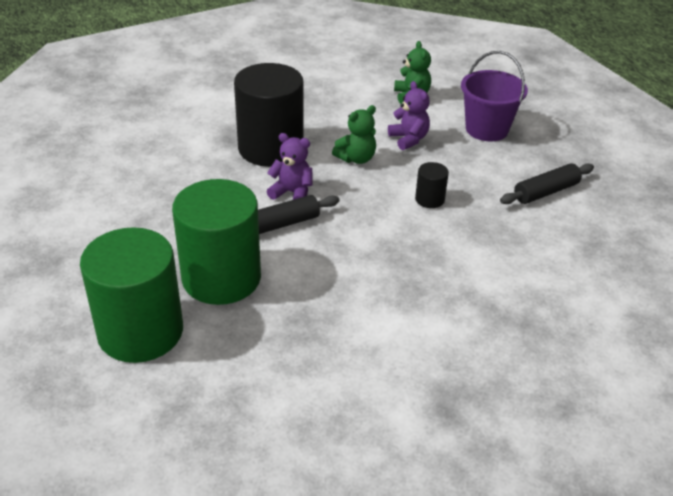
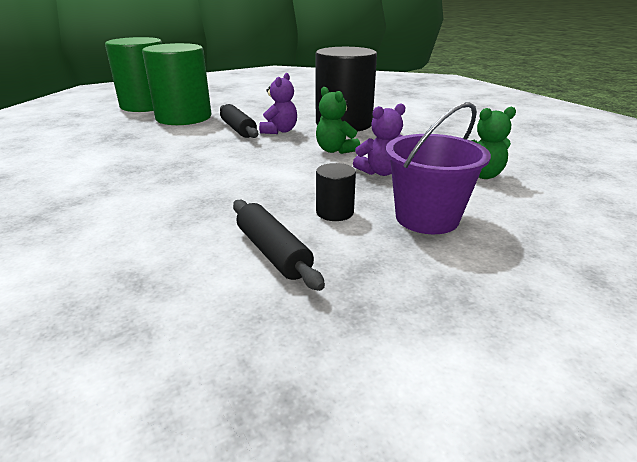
camera: 90 degrees right, 10 degrees down
(429, 199) = (264, 179): black cylinder -> black cylinder (334, 212)

